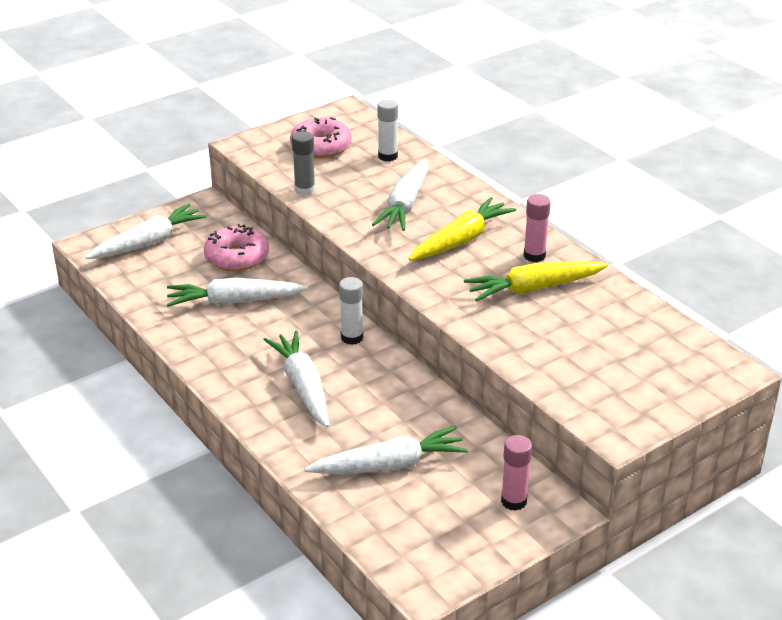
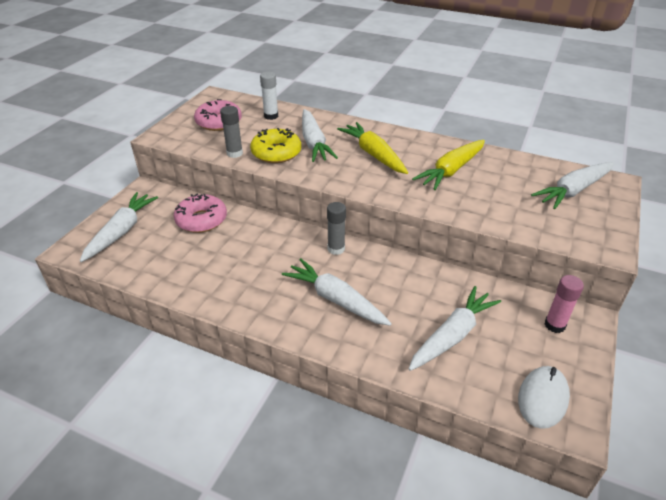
camera: 30 degrees left, 5 degrees up
(234, 301) = (227, 253): white carrot -> white carrot (573, 191)
(351, 203) = (276, 153): none -> yellow donut
(352, 337) = (336, 249): white glue stick -> grey glue stick
(420, 553) = (542, 398): none -> white mouse
(461, 240) = (373, 154): yellow carrot -> yellow carrot turned 45 degrees counterclockwise
(534, 256) = (428, 150): pink glue stick -> none

